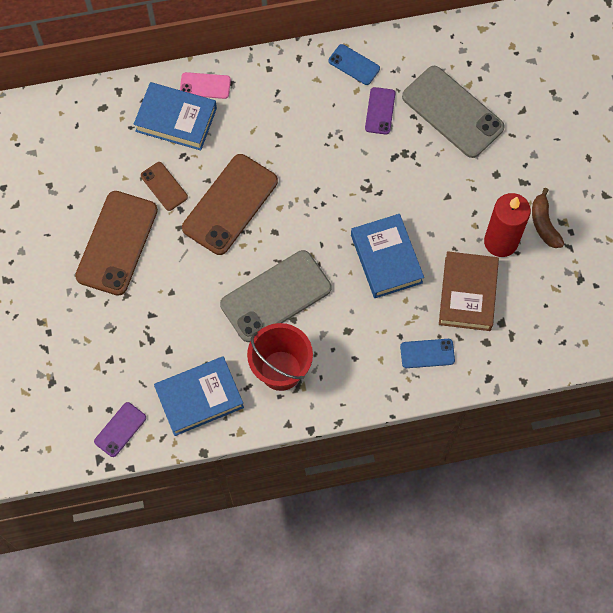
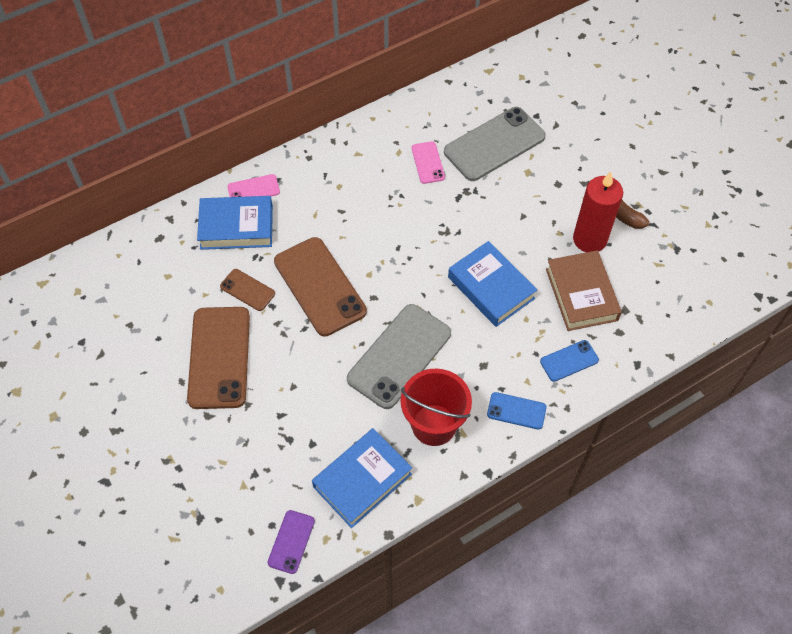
camera: 20 degrees left, 10 degrees down
(230, 204) = (320, 286): brown phone -> brown phone turned 45 degrees counterclockwise
(354, 65) = (387, 132): blue phone -> blue phone (516, 411)
(380, 111) = (428, 163): purple phone -> pink phone
(452, 112) = (494, 144): grey phone -> grey phone turned 60 degrees counterclockwise

